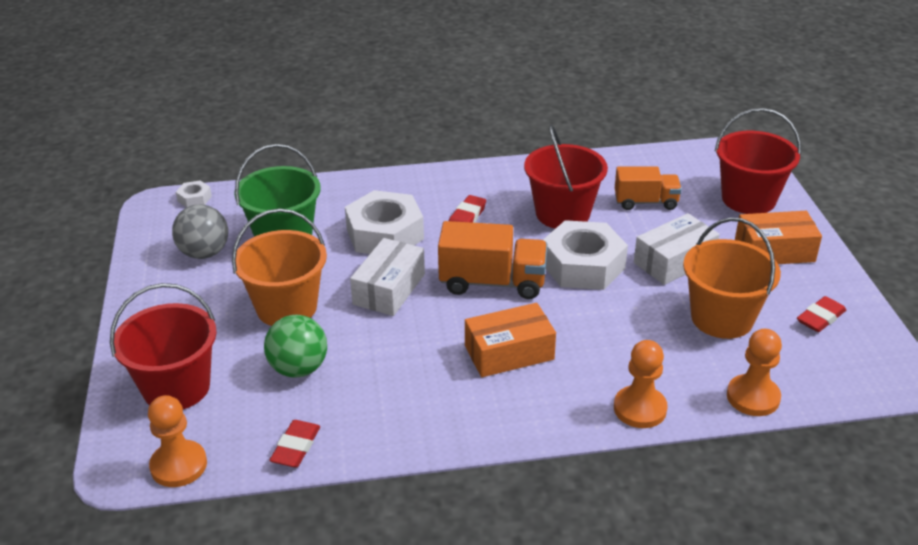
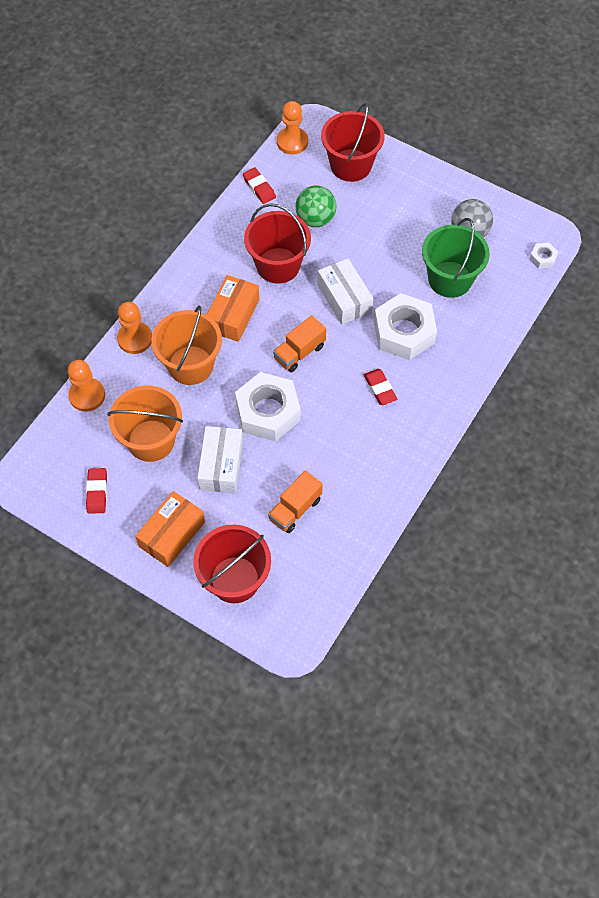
camera: 130 degrees right, 25 degrees up
(286, 307) = (374, 242): orange bucket -> orange bucket (190, 365)
(492, 282) = (299, 352): orange truck -> orange truck, size x0.66
(562, 214) = (331, 447): red bucket -> red bucket (278, 265)

